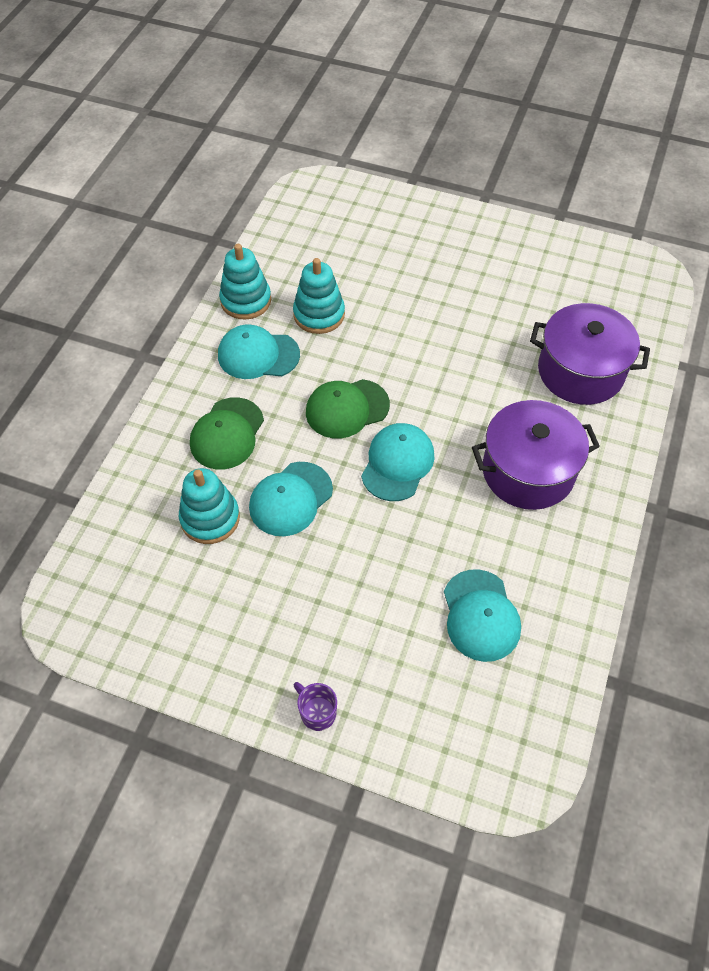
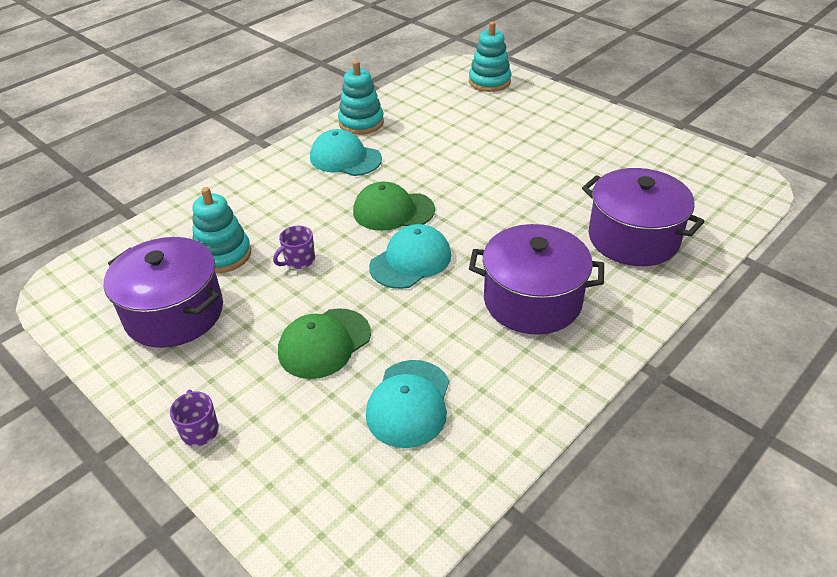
camera: 25 degrees right, 15 degrees down
(207, 602) = (174, 313): none -> purple pot
(227, 434) = (281, 202): green cap -> green cap (324, 343)
(290, 499) = (299, 260): turquoise cap -> purple mug
(319, 314) = (414, 144): turquoise stacking toy -> turquoise stacking toy (489, 81)

